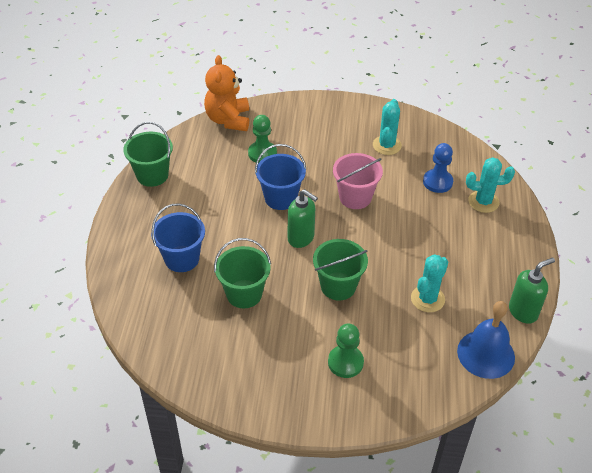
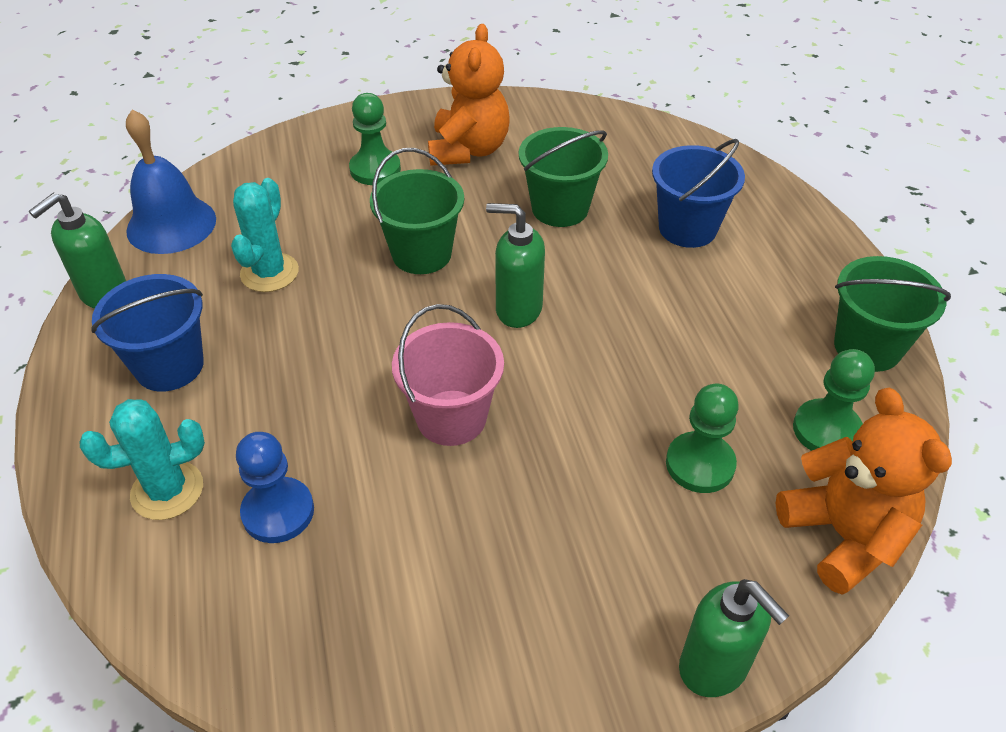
camera: 160 degrees right, 0 degrees up
(202, 151) = (826, 430): none -> green pawn
(276, 361) = (468, 150): none -> orange teddy bear
(280, 198) = (597, 372): blue bucket -> blue bucket (169, 366)
(300, 102) = (714, 667): none -> green soap dispenser
(387, 145) = (424, 585): turquoise cactus -> none

